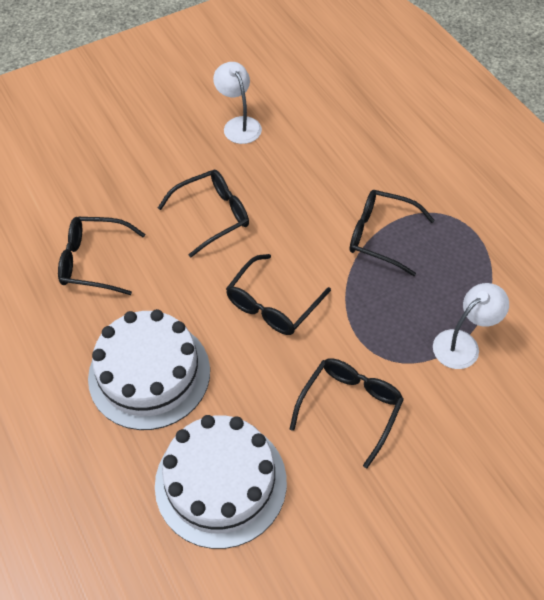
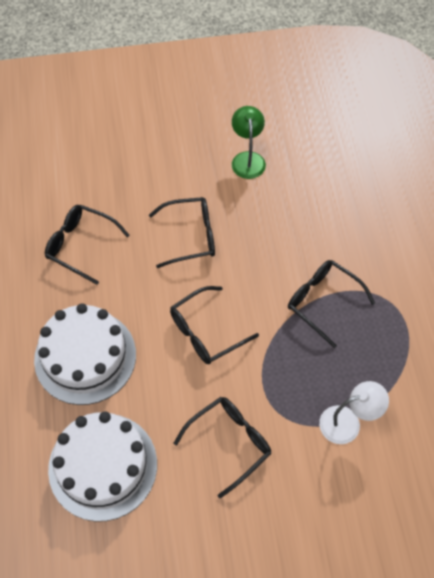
camera: 20 degrees right, 5 degrees up
(239, 124) = (247, 159): white lamp -> green lamp

